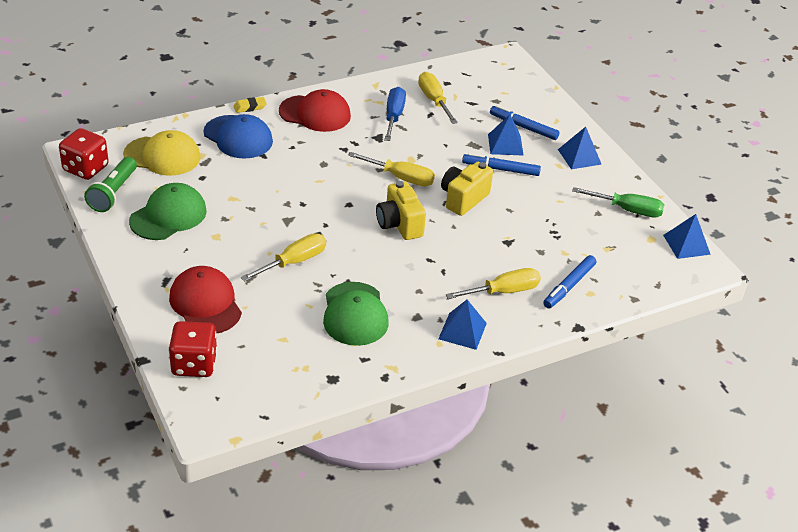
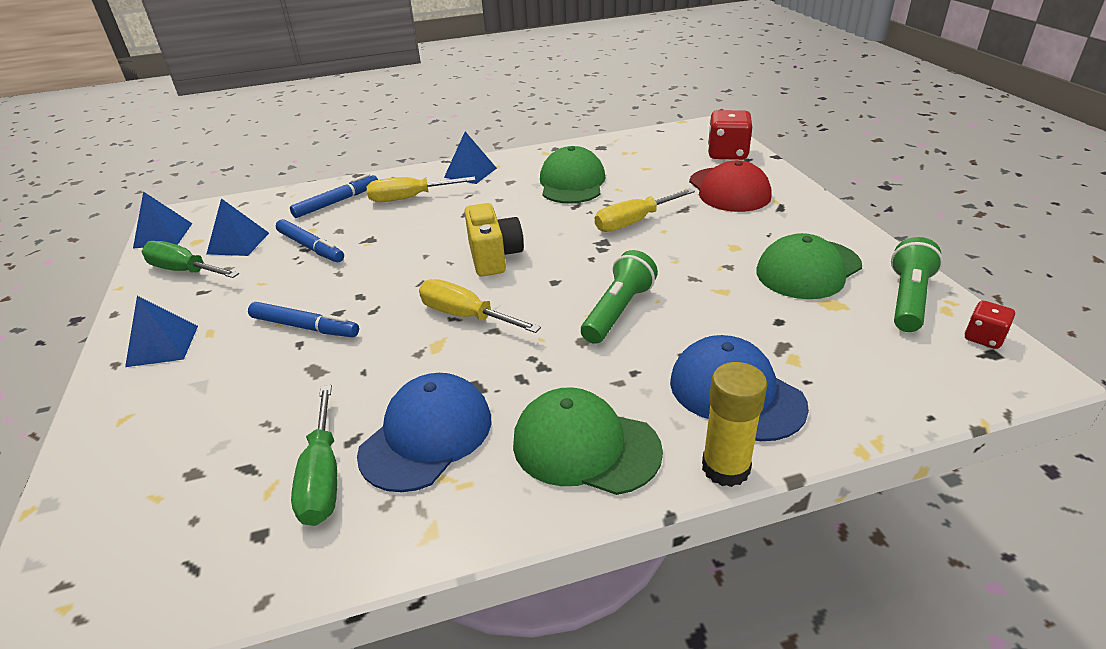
camera: 165 degrees left, 5 degrees down
(85, 168) = (983, 338): red dice -> red dice, size x0.55
(162, 156) = (862, 358): yellow cap -> none
(250, 107) = (725, 468): yellow eraser -> yellow glue stick
(303, 182) = (618, 311): none -> green flashlight
(315, 114) = (585, 446): red cap -> green cap
(394, 116) = (427, 436): blue screwdriver -> blue cap
(434, 100) = (322, 477): yellow screwdriver -> green screwdriver
(463, 199) = (391, 286): yellow camera -> none
(505, 144) = (261, 369): blue pyramid -> blue pyramid (238, 243)
(523, 127) = (198, 404): blue marker -> blue marker (311, 247)

